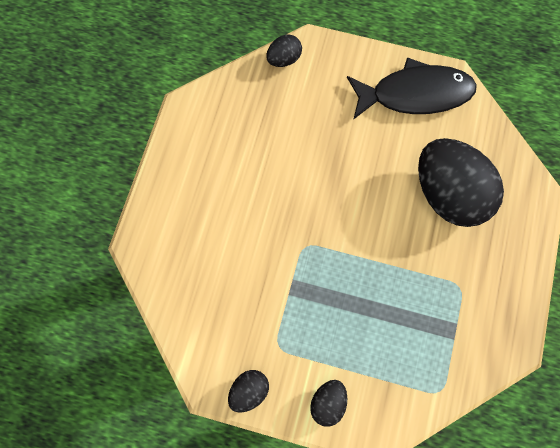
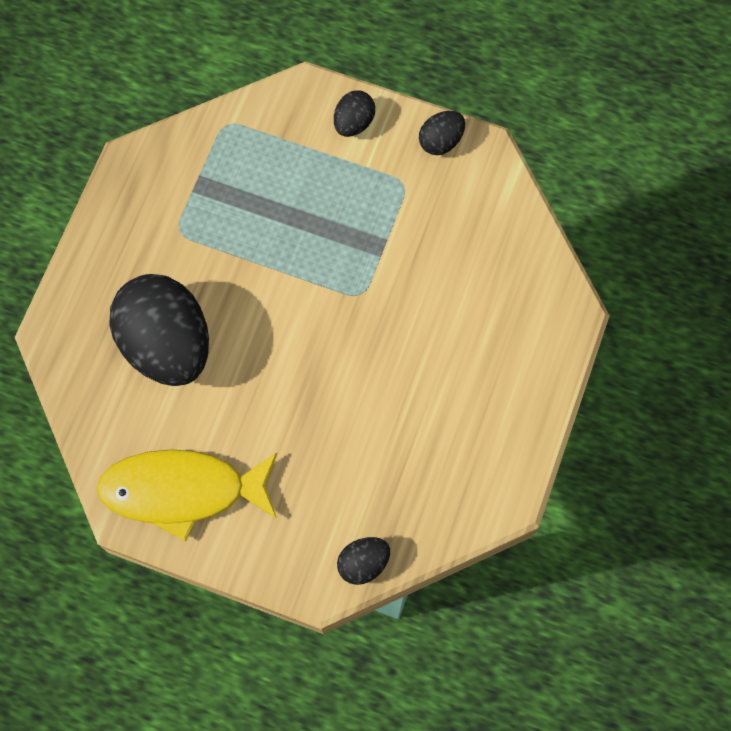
camera: 175 degrees left, 0 degrees up
(415, 94) = (182, 490): black fish -> yellow fish

